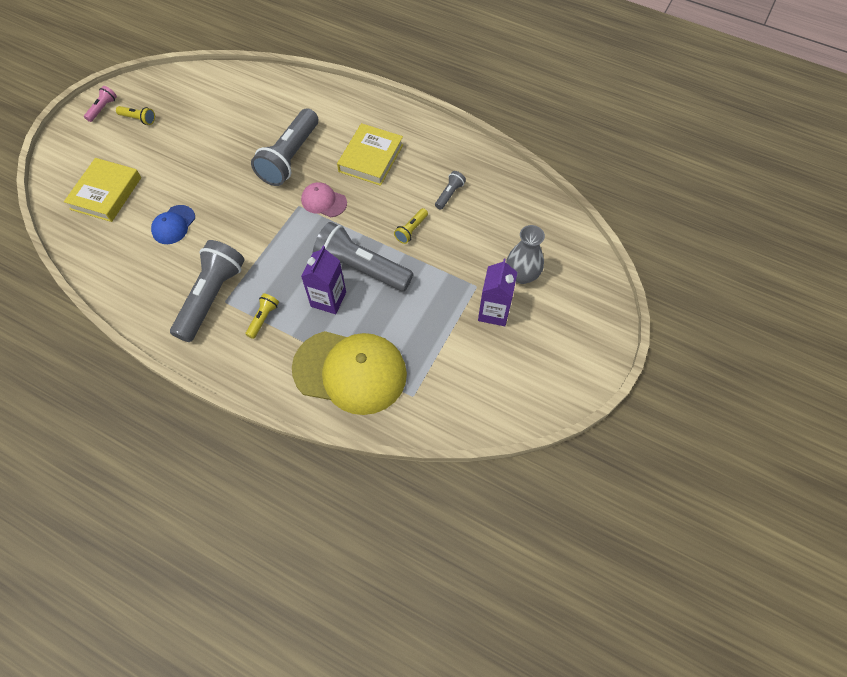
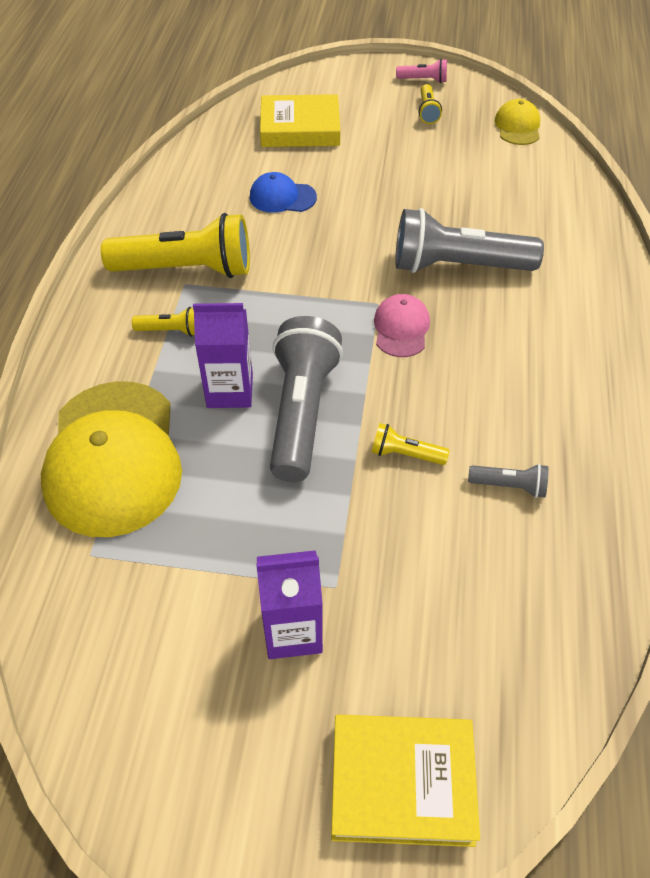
camera: 70 degrees right, 10 degrees down
(186, 81) = (517, 126): none -> yellow cap
(211, 297) = (187, 269): grey flashlight -> yellow flashlight
(371, 158) = (517, 356): yellow book -> yellow book (402, 782)
(522, 275) = (392, 657): grey vase -> none

